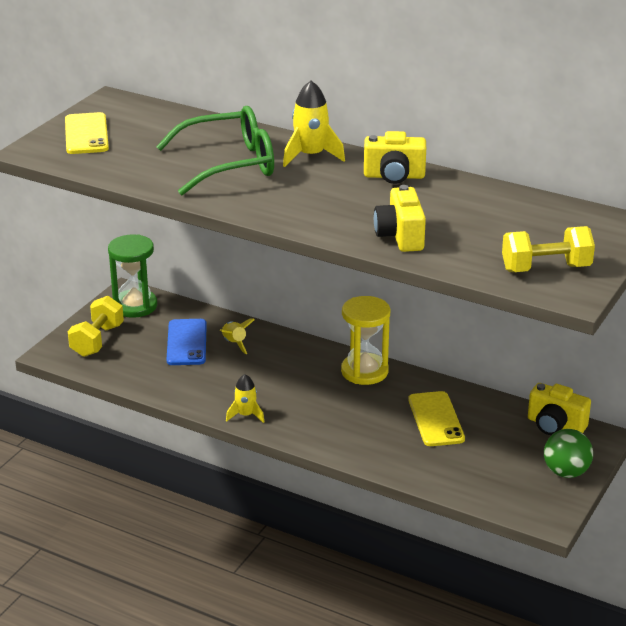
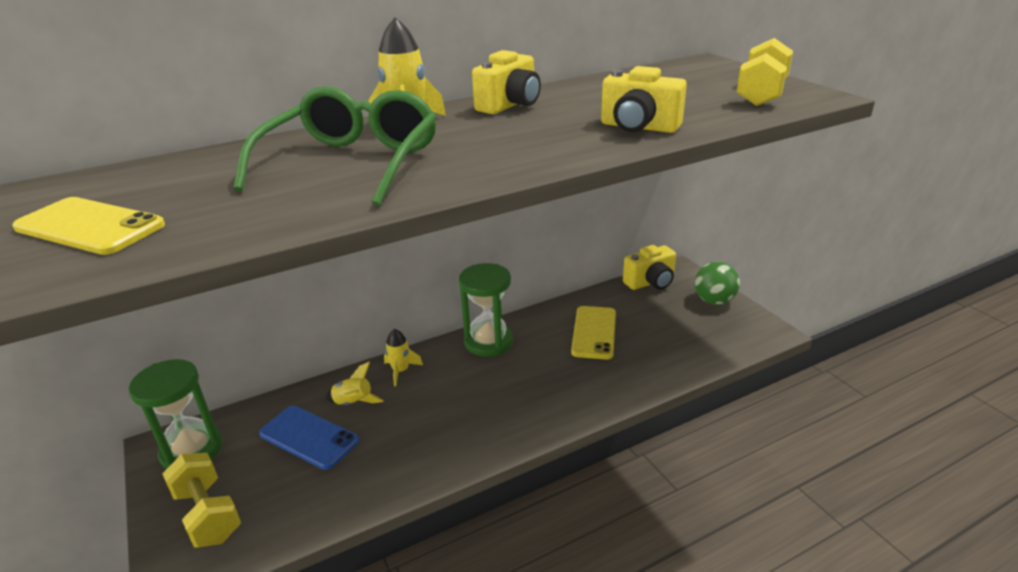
camera: 55 degrees left, 0 degrees up
(246, 415) = (479, 446): yellow rocket -> yellow rocket (400, 371)
(364, 371) = (488, 342): yellow hourglass -> green hourglass
(435, 419) = (594, 332): yellow phone -> yellow phone turned 75 degrees clockwise

